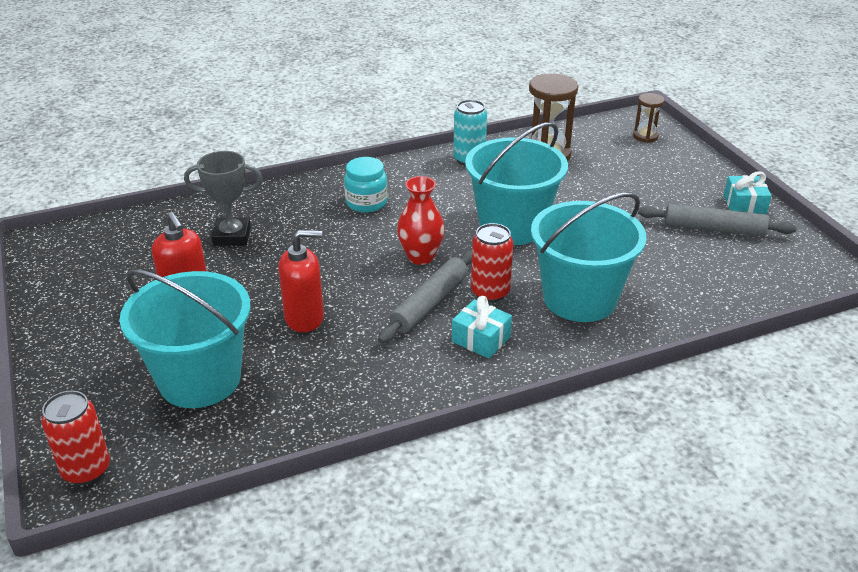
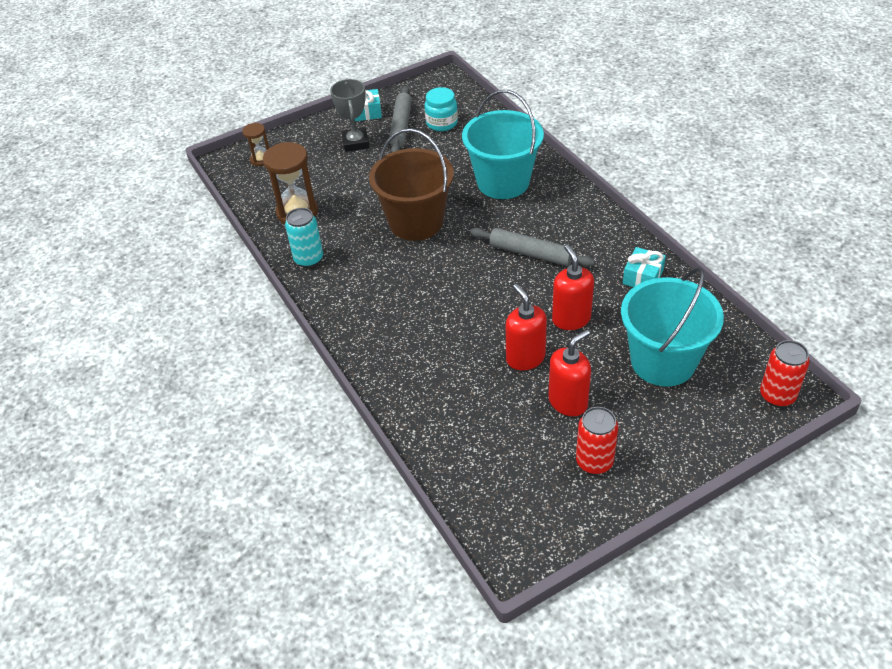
camera: 95 degrees left, 10 degrees up
(232, 236) = (468, 397): grey trophy -> grey trophy (355, 143)
(263, 277) = (525, 358): none -> red soap dispenser
(366, 203) = (394, 315): turquoise jar -> turquoise jar (442, 123)
(421, 257) = (471, 267): red vase -> none
(481, 339) = (563, 223): turquoise gift -> turquoise gift (643, 277)
(490, 292) = (508, 224): red can -> red can (594, 462)
(512, 226) = (416, 222): turquoise bucket -> brown bucket

